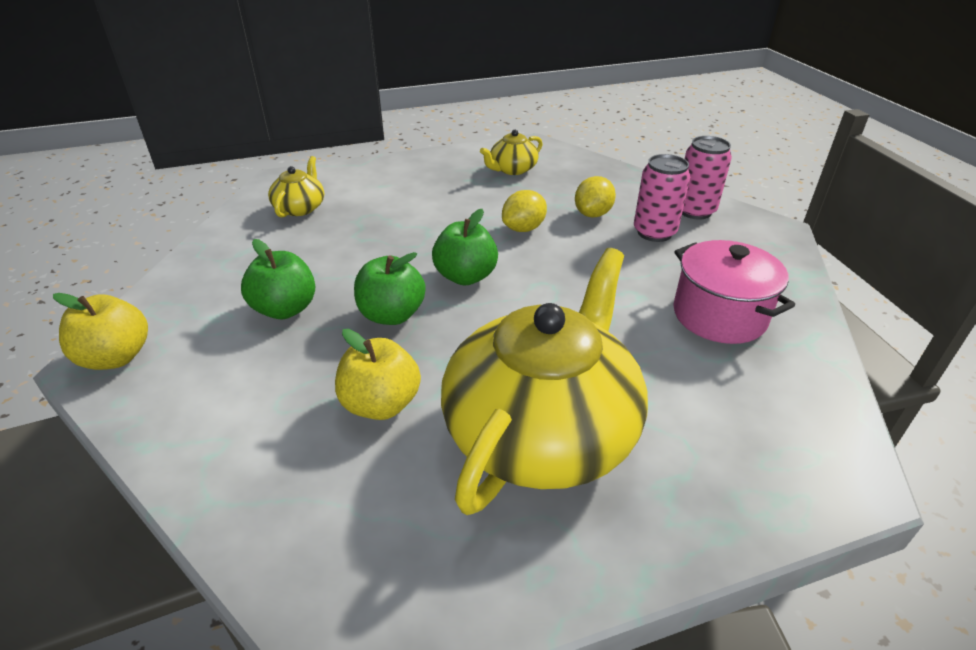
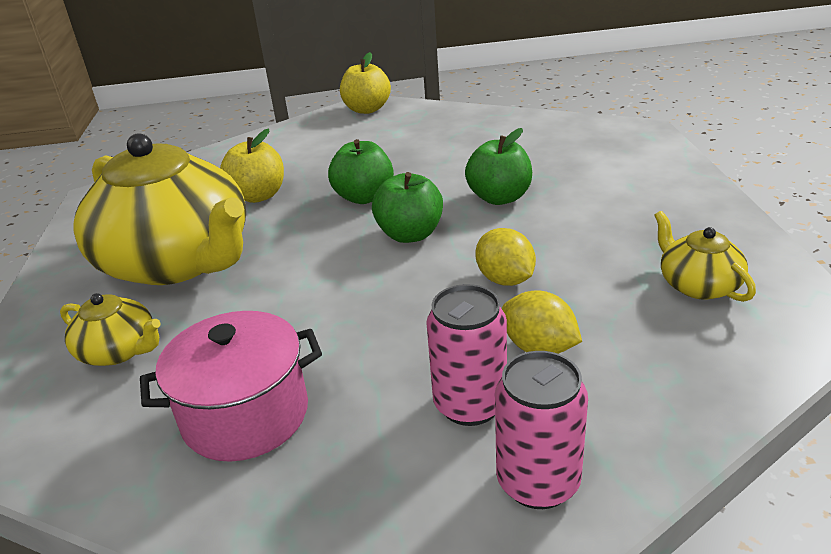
camera: 105 degrees right, 5 degrees down
(285, 309) = (395, 154): green apple -> green apple (499, 198)
(300, 208) = (573, 145): yellow teapot -> yellow teapot (119, 350)

